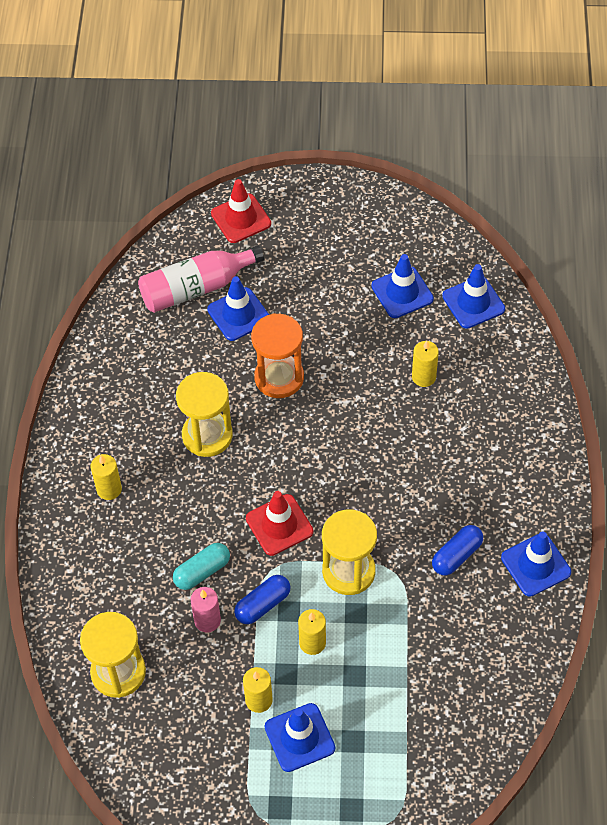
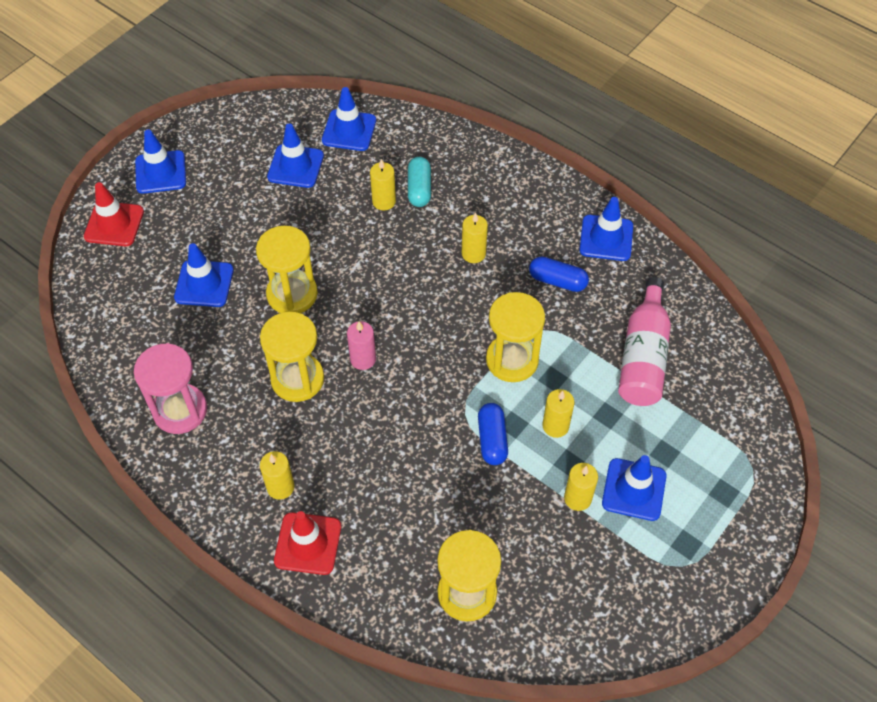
camera: 55 degrees left, 0 degrees up
(120, 380) = (180, 410): none -> pink hourglass
(196, 288) = (147, 297): pink bottle -> pink bottle (643, 356)
(202, 571) = (423, 465): turquoise capsule -> turquoise capsule (419, 189)
(207, 620) = (473, 490): pink candle -> pink candle (363, 359)
(279, 378) = (292, 294): orange hourglass -> yellow hourglass
(279, 525) = (429, 381): red traffic cone -> red traffic cone (308, 543)
(314, 210) = (160, 172): none -> blue traffic cone
(429, 476) = (473, 253): none -> yellow candle
(456, 555) = (557, 281): blue capsule -> blue capsule turned 60 degrees counterclockwise

